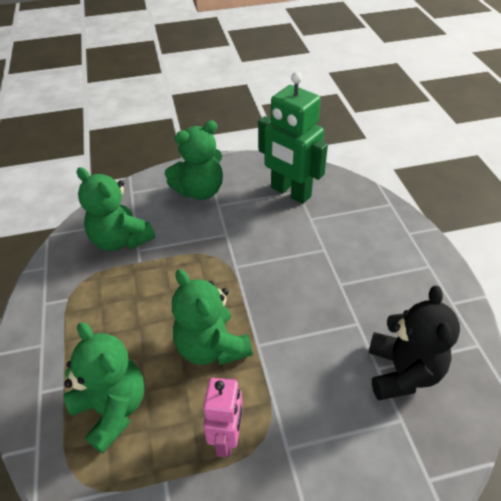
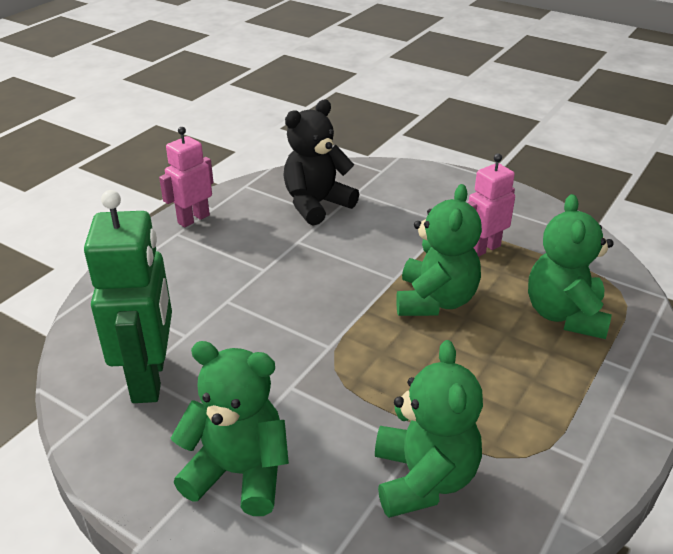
camera: 135 degrees left, 10 degrees down
(443, 283) = (193, 219): none -> pink robot

